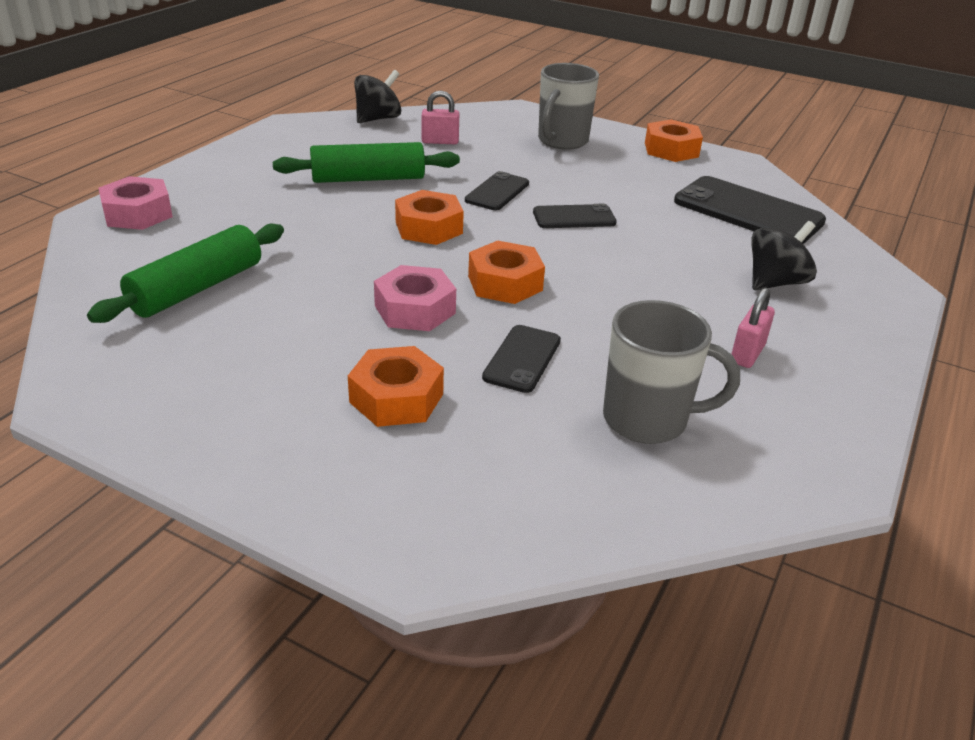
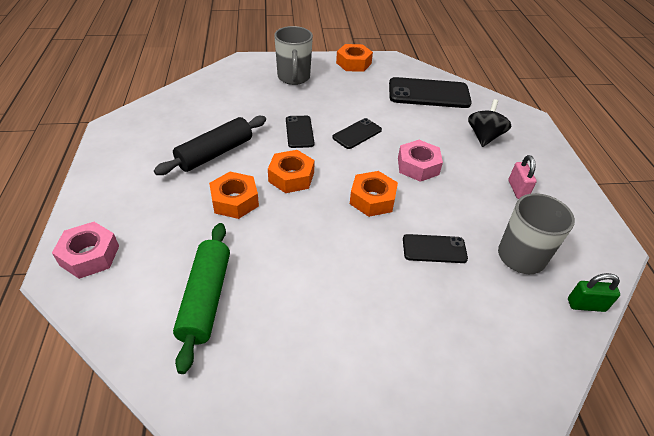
camera: 35 degrees left, 10 degrees up
(368, 179) = (215, 153): green rolling pin -> black rolling pin
(378, 119) = (167, 99): black spinning top -> none
(396, 398) = (406, 314): orange nut -> orange nut (235, 201)
(415, 309) = (348, 244): pink nut -> pink nut (418, 166)
(440, 141) = (226, 104): pink padlock -> none
(522, 359) = (434, 249): black phone -> black phone turned 75 degrees counterclockwise
(676, 511) = (586, 305): none -> green padlock

